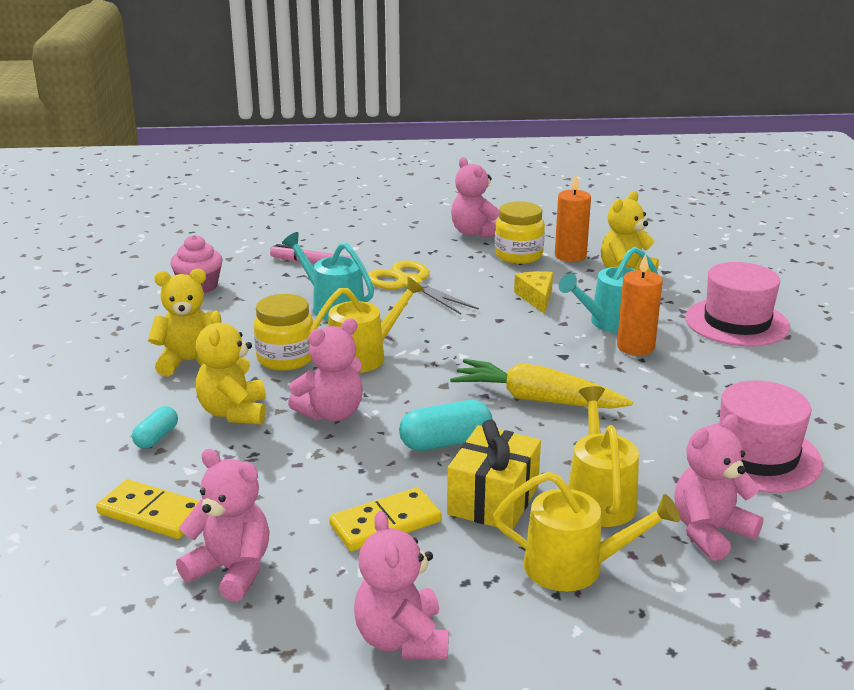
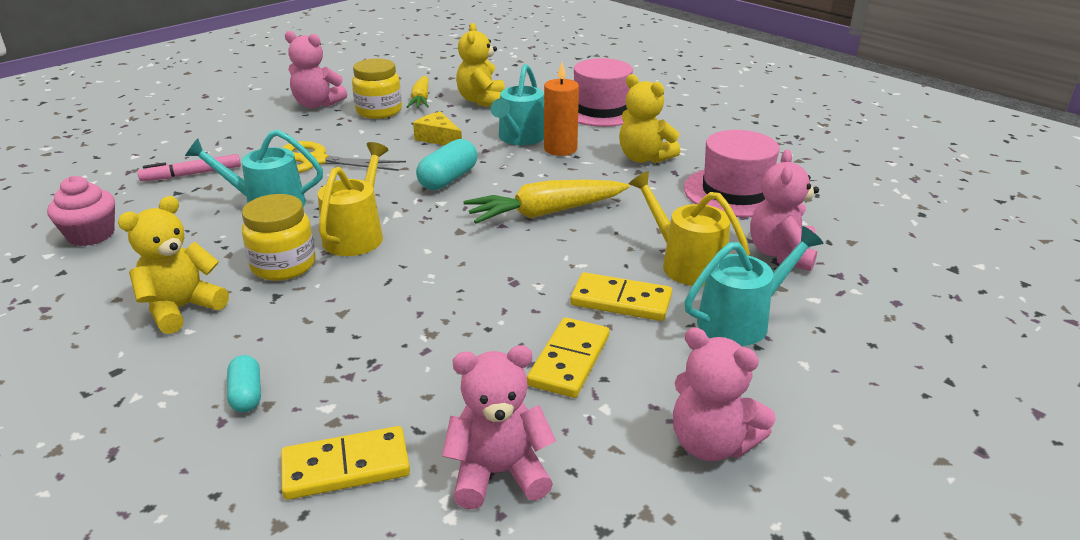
camera: 40 degrees left, 5 degrees up
(234, 412) = (298, 334): yellow teddy bear -> yellow teddy bear (644, 158)
(331, 413) = (395, 294): pink teddy bear -> none
(446, 442) = (524, 274): turquoise capsule -> turquoise capsule (448, 179)
(493, 500) = (621, 301): yellow gift -> yellow domino
(570, 256) = (421, 99): orange candle -> yellow carrot
(574, 567) = (741, 320): yellow watering can -> turquoise watering can

